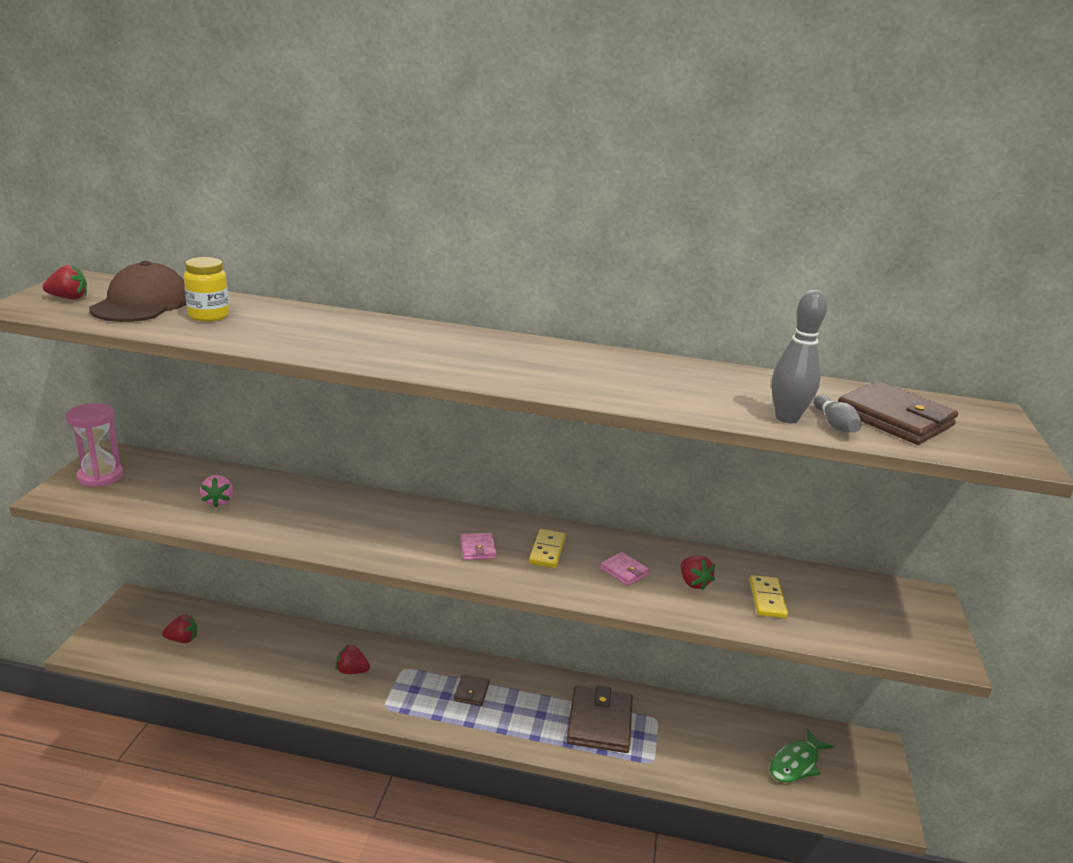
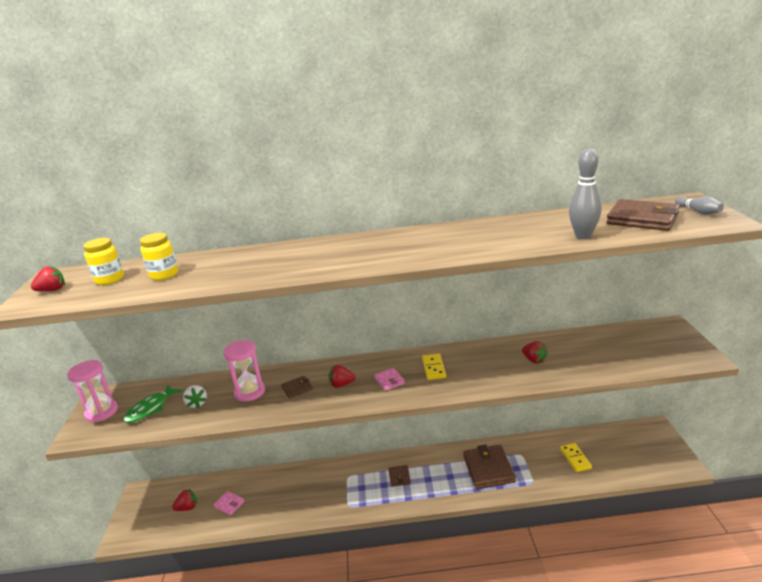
camera: 10 degrees left, 0 degrees up
(142, 304) = (109, 279): brown cap -> yellow jar
(218, 501) = (197, 403): pink strawberry -> white strawberry
(291, 507) = (250, 392): none -> pink hourglass
(352, 521) = (297, 388): none -> brown wallet
(352, 671) = (315, 490): red strawberry -> red strawberry (341, 384)
(624, 571) = (488, 366): pink wallet -> pink wallet (229, 504)
(767, 599) = (583, 356): yellow domino -> yellow domino (575, 459)
(796, 764) = (616, 454): green fish -> green fish (150, 409)
(834, 424) = (613, 232): grey bowling pin -> grey bowling pin (698, 212)

